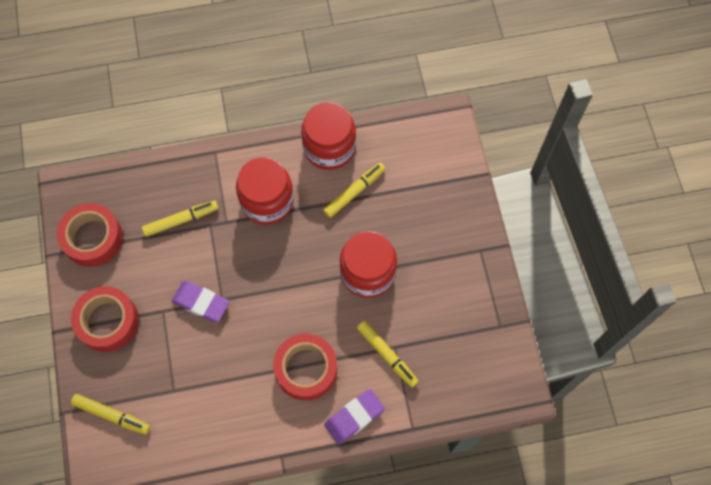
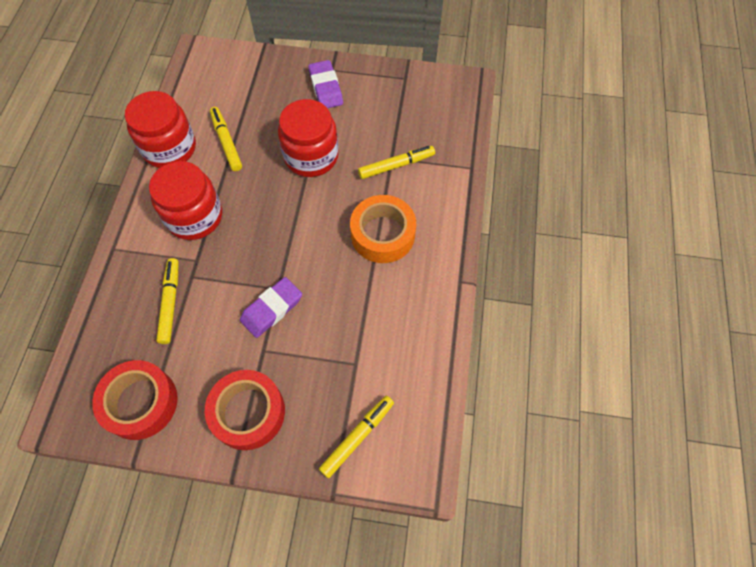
camera: 70 degrees left, 5 degrees down
(306, 369) = (383, 234): red tape -> orange tape
(354, 417) = (444, 209): purple eraser -> purple eraser (326, 88)

